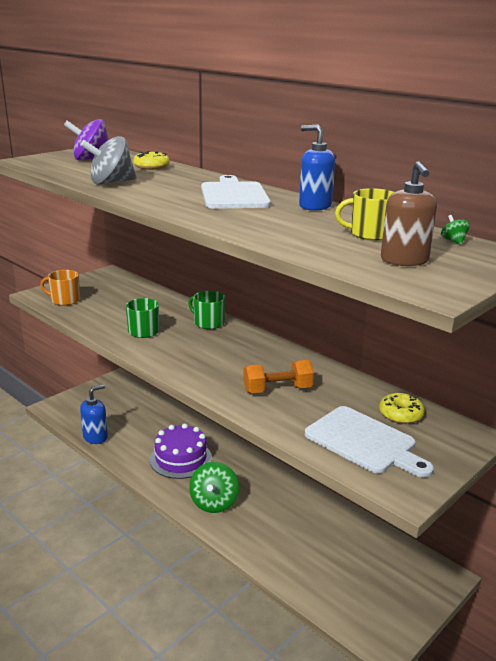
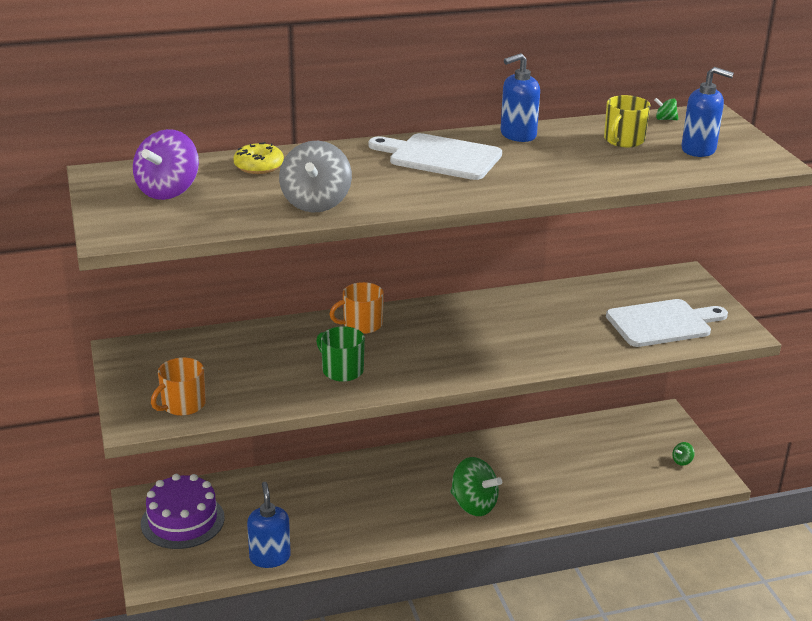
camera: 60 degrees left, 5 degrees up
(181, 459) = (377, 502): purple cake -> purple cake (182, 520)
(208, 323) = (361, 325): green mug -> orange mug
(277, 389) = (545, 333): orange dumbbell -> none
(386, 611) = (682, 461): none -> green spinning top
(400, 414) = (633, 291): yellow donut -> none
(404, 260) = (699, 150): brown soap dispenser -> blue soap dispenser

